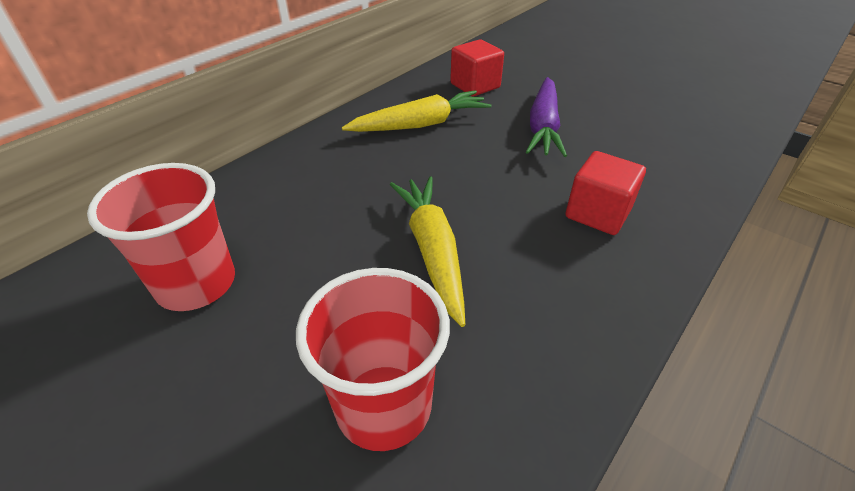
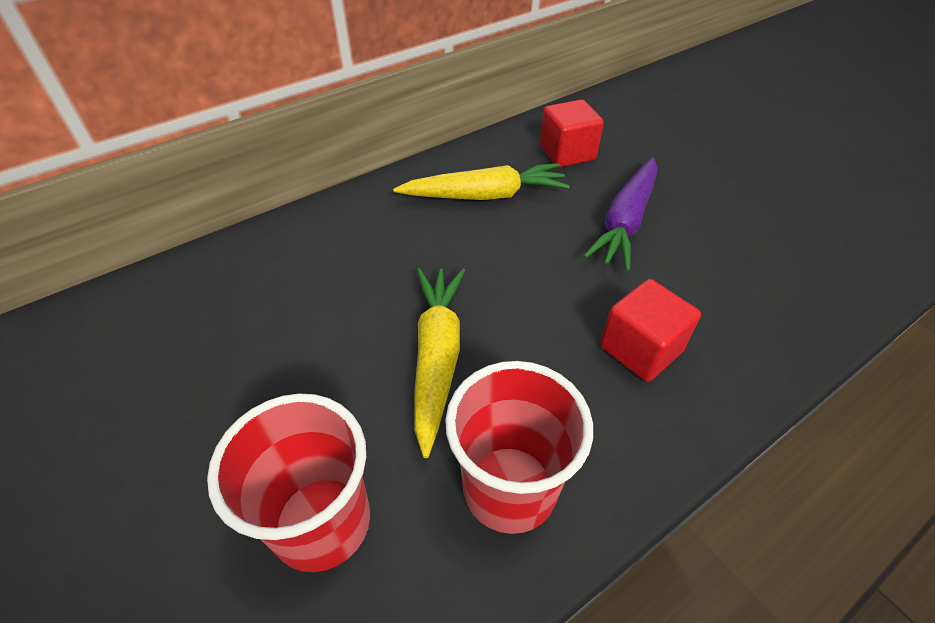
camera: 15 degrees right, 5 degrees up
(196, 284) = (196, 344): red cup -> red cup (509, 488)

